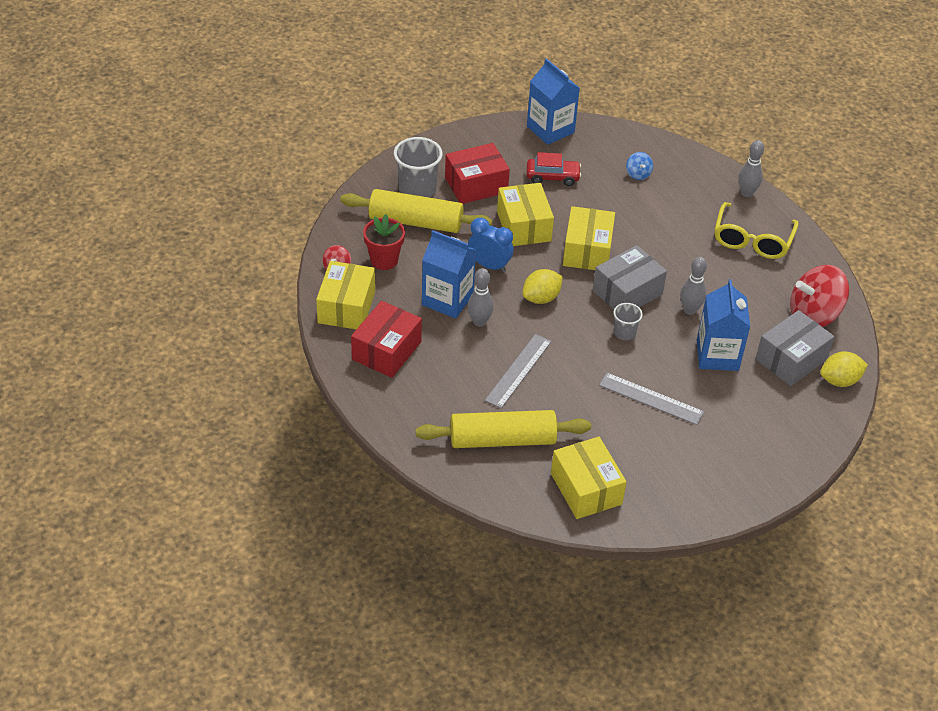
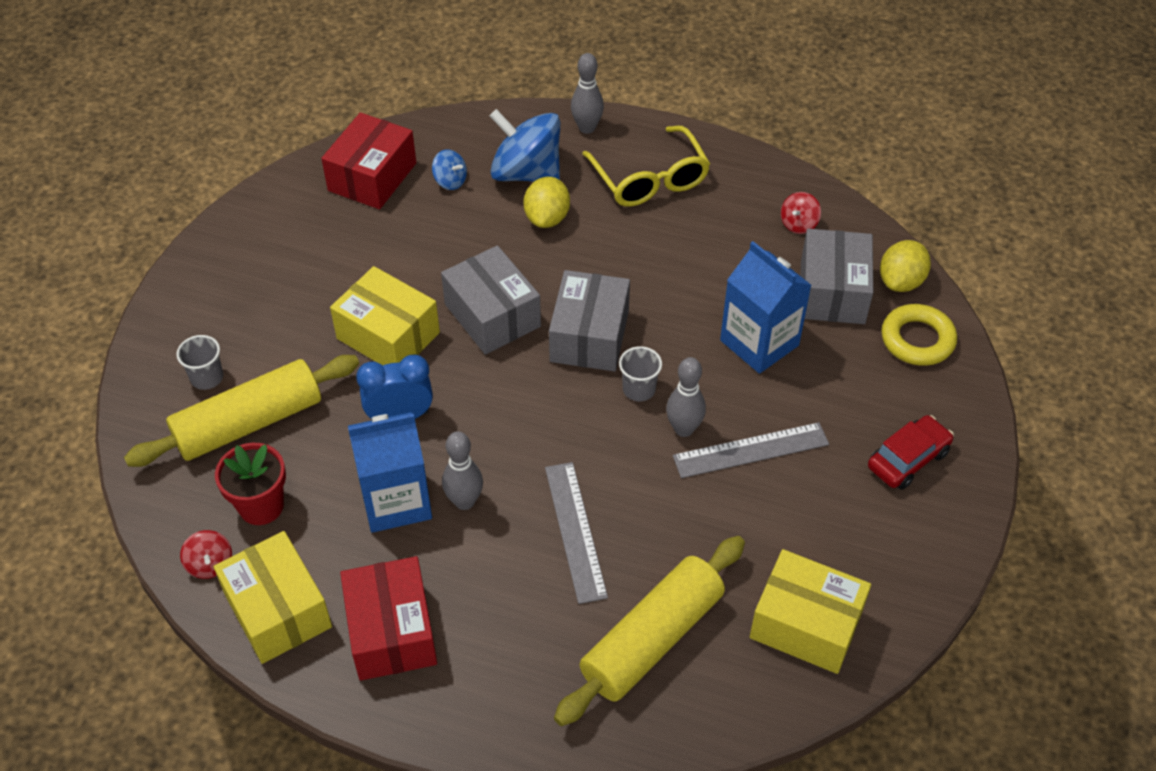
camera: 40 degrees left, 5 degrees up
(417, 189) = (207, 377): grey cup -> grey cup, size x0.55
(476, 185) = (276, 321): red box -> red box (372, 177)
(541, 298) = (503, 414): yellow lemon -> yellow lemon (547, 218)
(550, 129) = (293, 190): blue carton -> none
(552, 177) = (357, 249): red car -> red car (908, 459)
(587, 250) = (492, 315): yellow box -> grey box
(685, 195) = (526, 173): none -> blue spinning top
(689, 310) = (675, 309): grey bowling pin -> grey bowling pin (684, 429)
(812, 413) = (917, 340): none -> yellow ring
(813, 315) = (798, 224): red spinning top -> red spinning top, size x0.45

